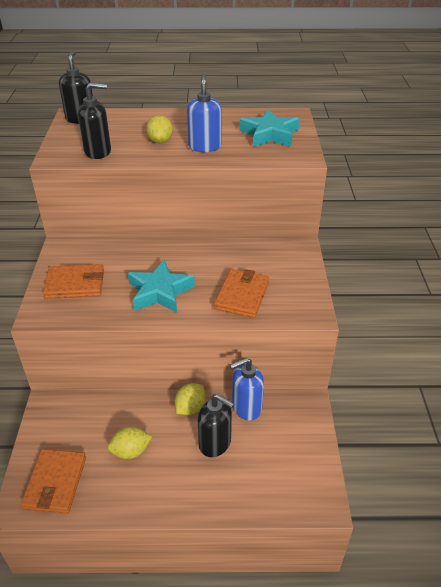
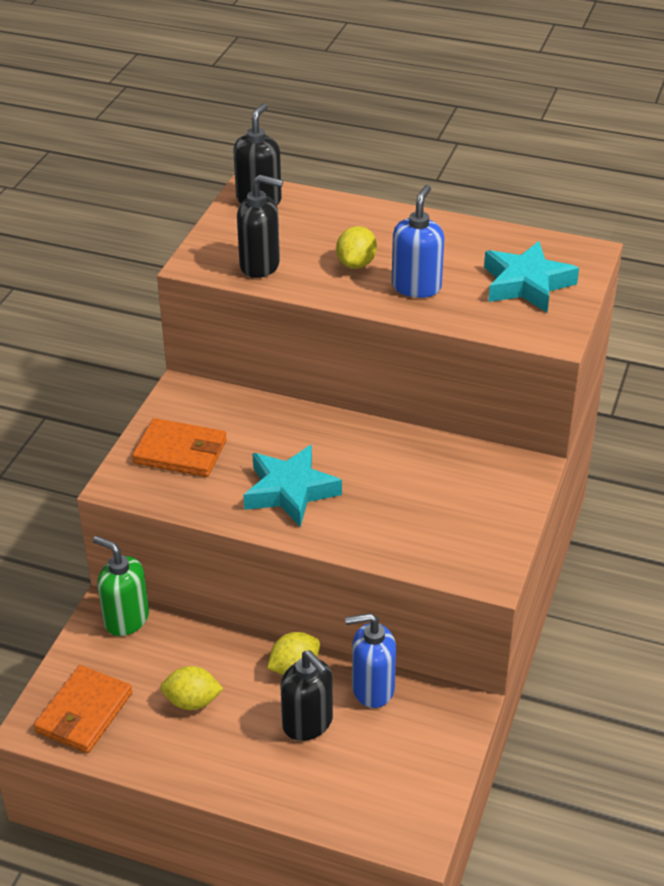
camera: 20 degrees right, 0 degrees up
(64, 407) = (126, 619): none -> green soap dispenser
(242, 295) = (402, 524): orange wallet -> none

